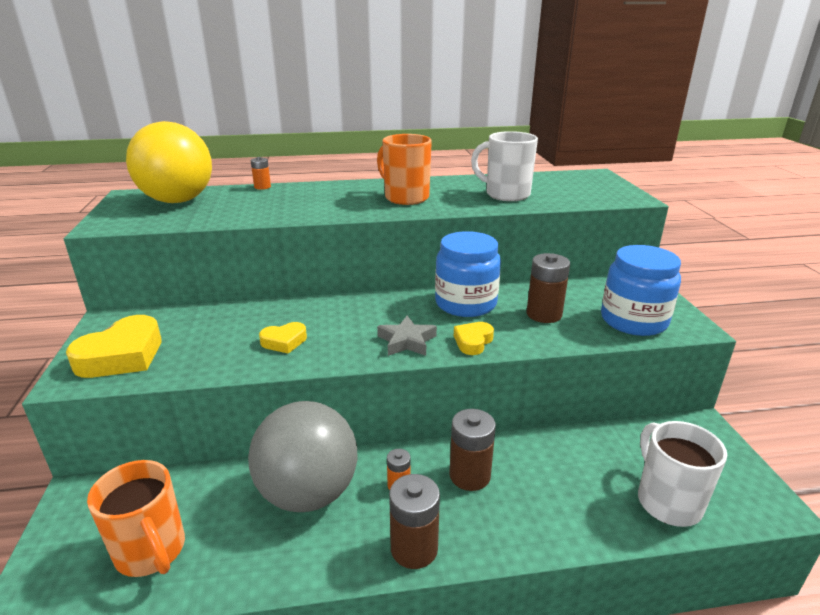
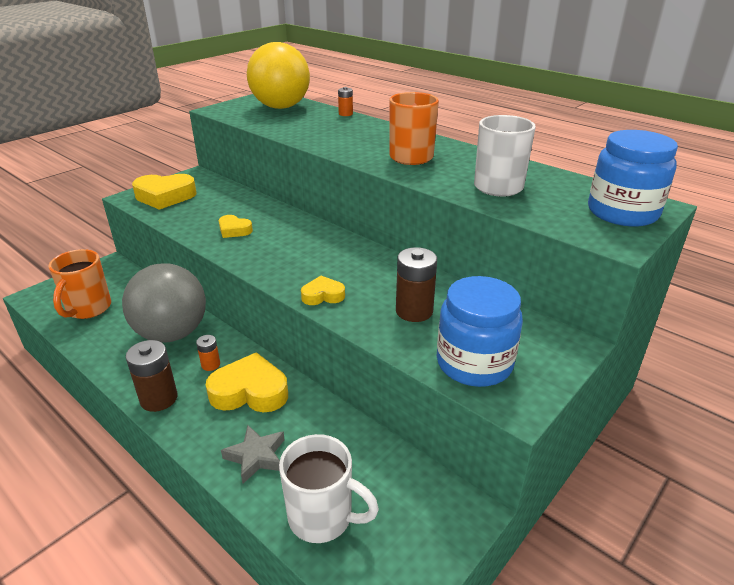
camera: 50 degrees right, 5 degrees up
(407, 341) = (288, 269): grey star -> grey star (256, 456)
(465, 303) = (378, 270): blue jar -> blue jar (622, 212)
(469, 475) = (250, 391): brown battery -> yellow heart
(667, 501) = (322, 517): white mug -> white mug turned 75 degrees clockwise

